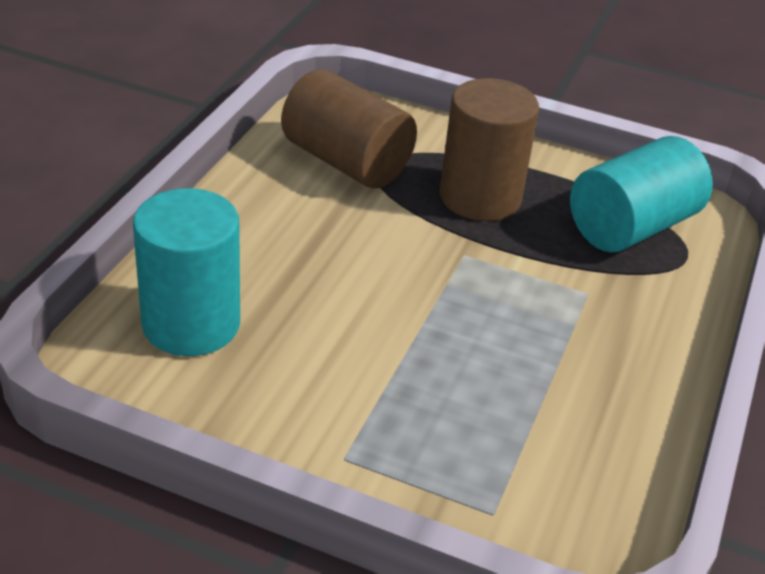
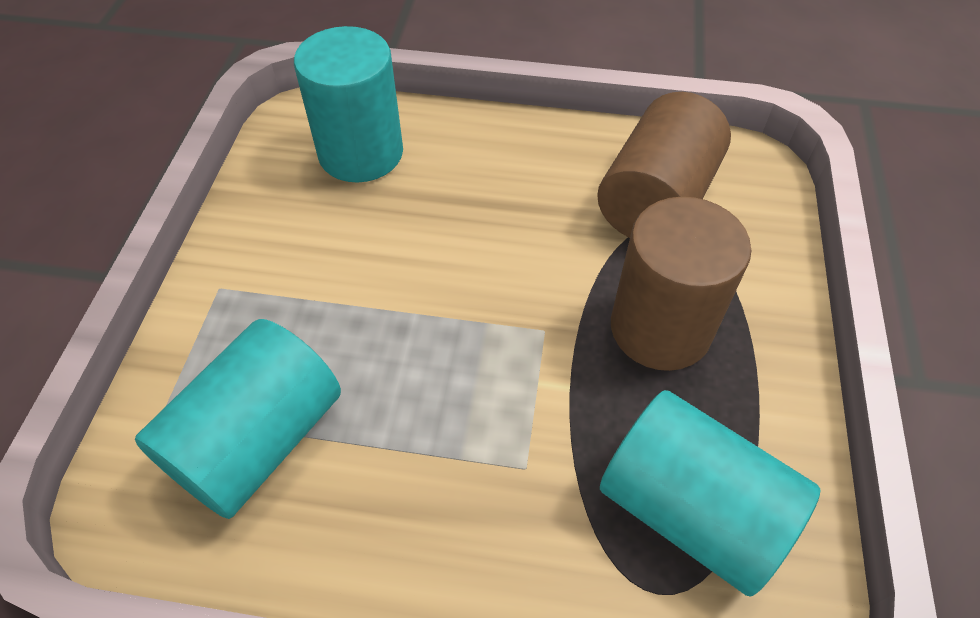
camera: 80 degrees right, 15 degrees up
(537, 443) = (258, 441): none -> turquoise cylinder

